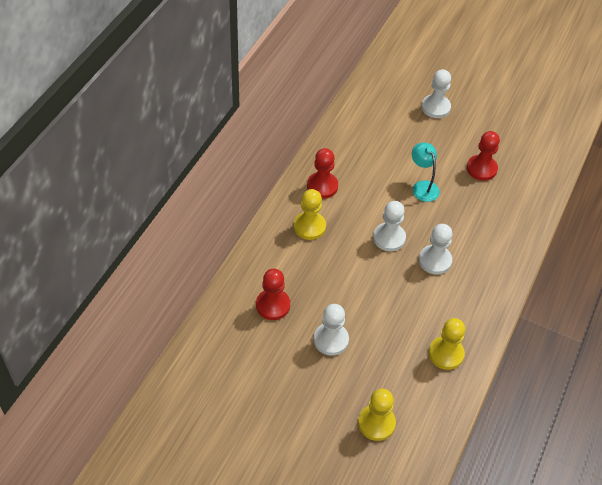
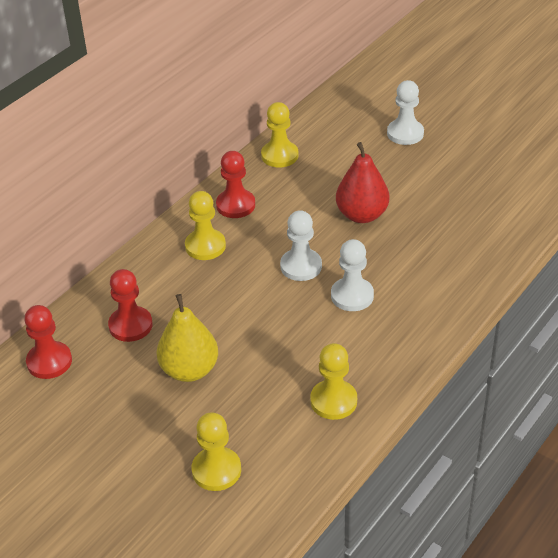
camera: 15 degrees right, 10 degrees down
(331, 340) = (189, 370): white pawn -> yellow pear
(343, 136) = (279, 155): none -> yellow pawn
(422, 186) = (362, 215): turquoise lamp -> red pear
(481, 169) = (444, 201): red pawn -> red pawn (49, 362)

